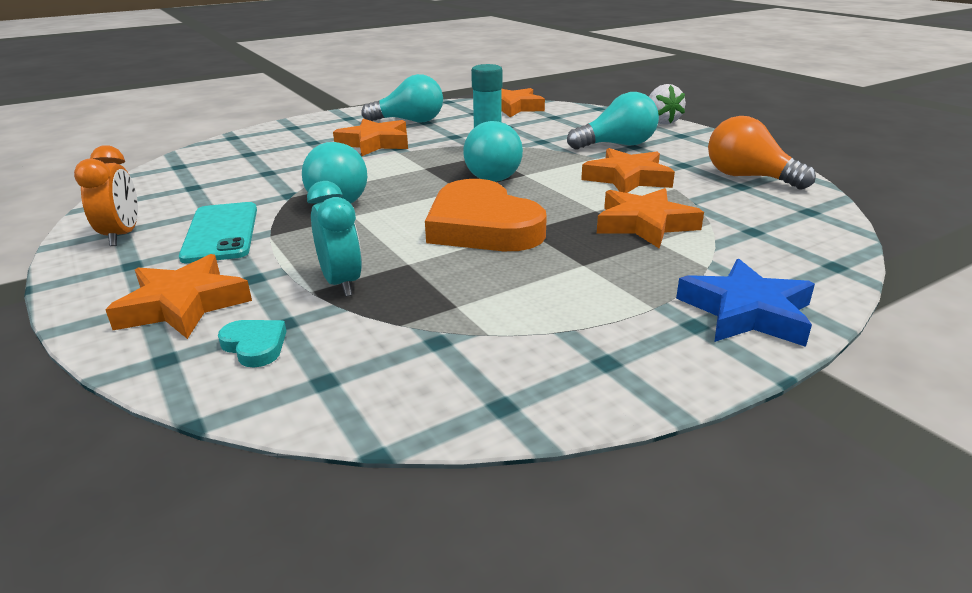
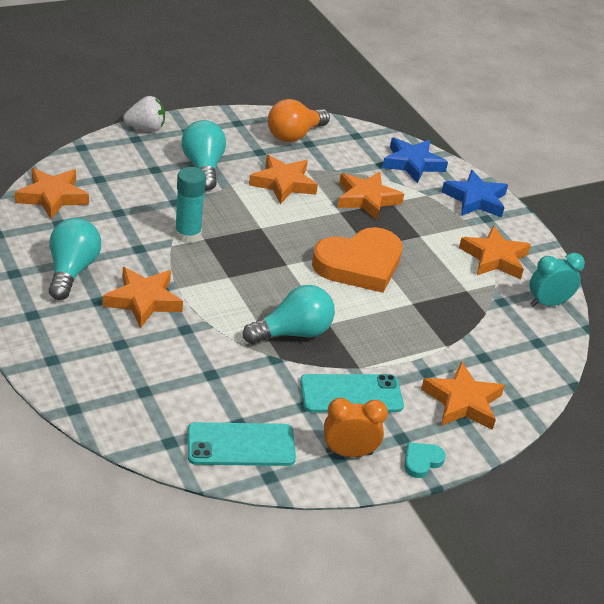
camera: 90 degrees left, 10 degrees up
(161, 189) = (241, 445): none -> turquoise phone
(255, 346) = (508, 367): turquoise heart -> turquoise heart (421, 461)
(341, 283) = (438, 333): turquoise clock -> turquoise clock (547, 303)
(489, 174) = (256, 245): turquoise light bulb -> none
(567, 333) = (494, 258): none -> orange star
(789, 253) = (412, 164): none -> blue star

